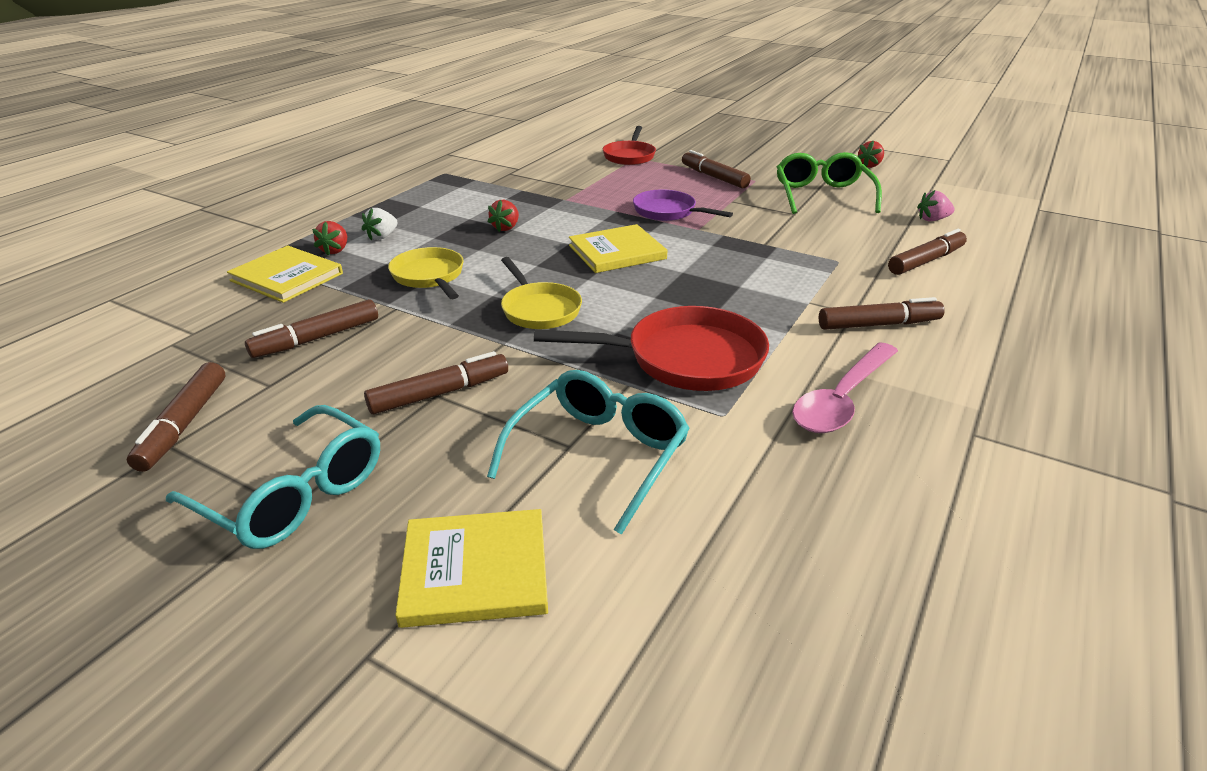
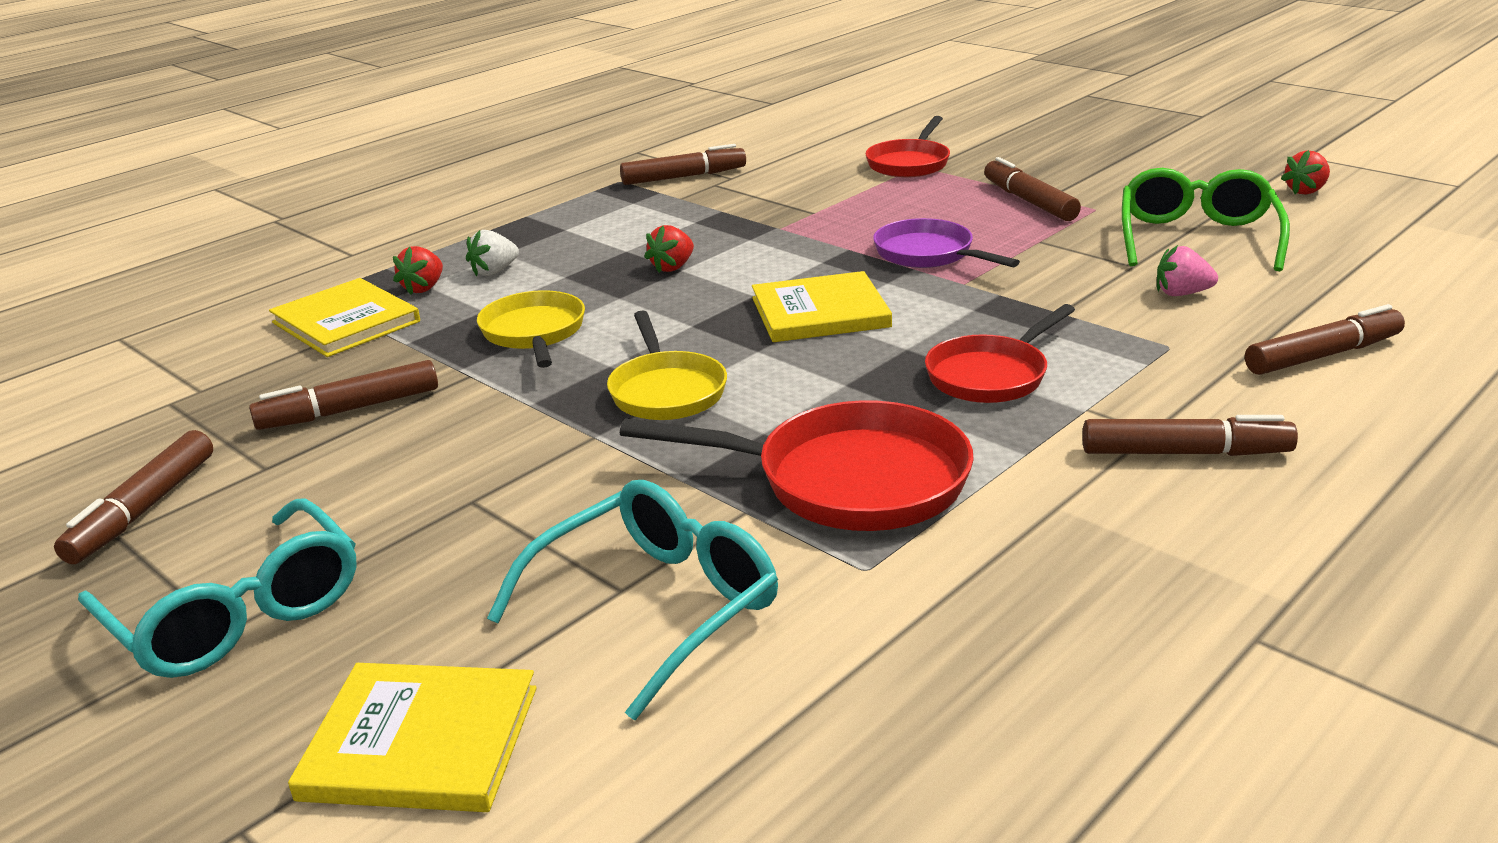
camera: 15 degrees right, 5 degrees down
(440, 393) = (477, 499): brown marker -> brown marker (684, 177)
(742, 285) = (991, 375): none -> red pan
(842, 399) = (1064, 563): pink spoon -> none
(932, 219) = (1372, 287): pink strawberry -> pink strawberry (1181, 294)

